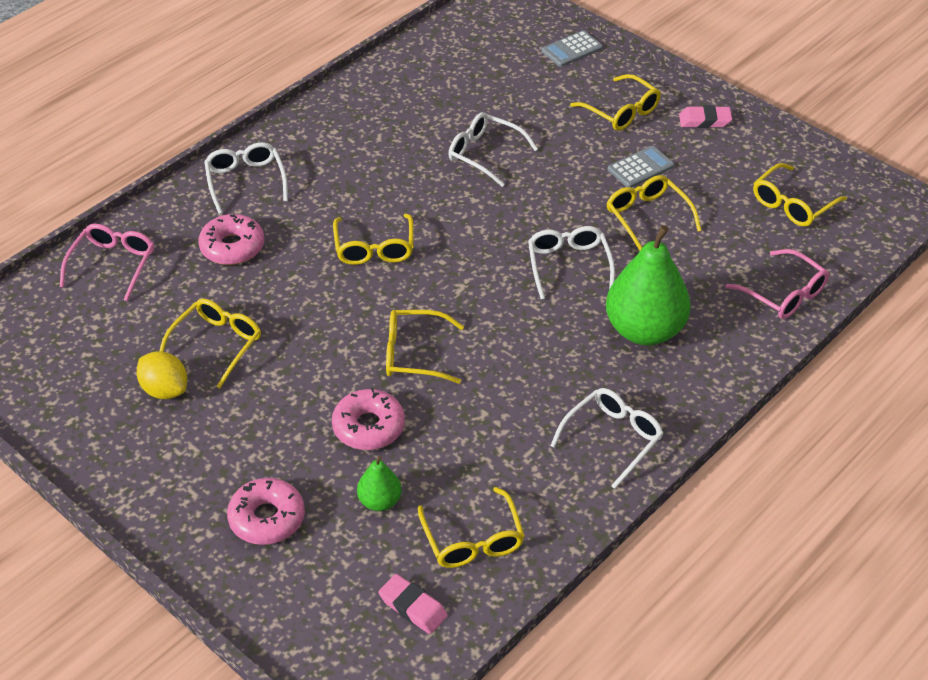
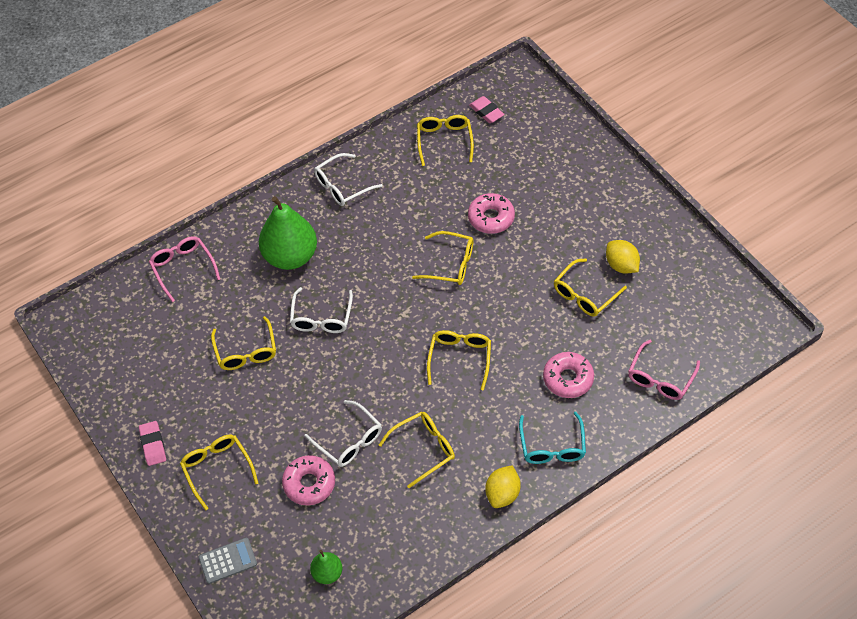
camera: 165 degrees left, 10 degrees up
(245, 181) = (552, 446): white glasses -> turquoise glasses
(267, 518) = (561, 171): pink donut -> pink donut (309, 484)
(297, 134) = (502, 494): none -> yellow lemon
(380, 501) = (493, 171): green pear -> green pear (327, 573)
(640, 168) = (229, 402): grey calculator -> none
(704, 120) = (153, 445): pink eraser -> pink eraser turned 60 degrees clockwise
(792, 204) = (132, 344): yellow glasses -> yellow glasses (423, 449)

